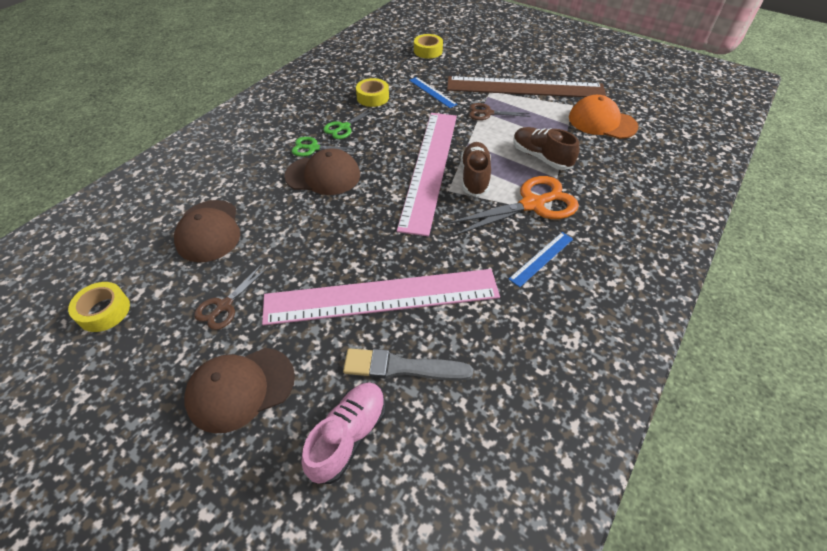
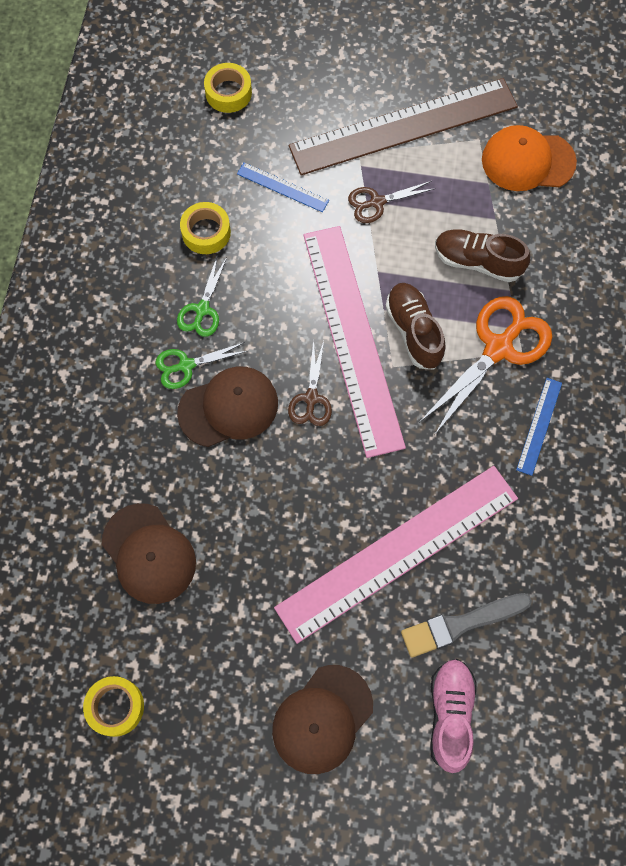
camera: 25 degrees left, 20 degrees up
(224, 306) = (240, 640): brown scissors -> brown scissors (311, 398)

